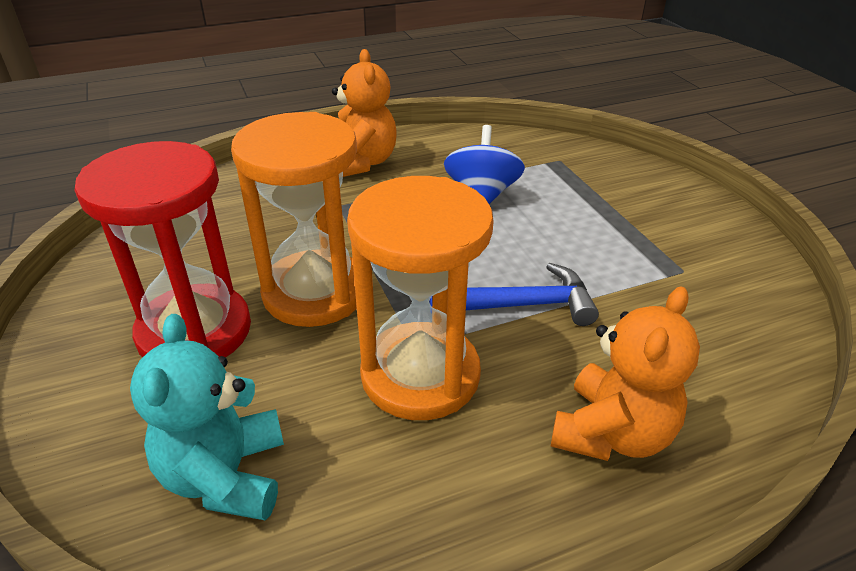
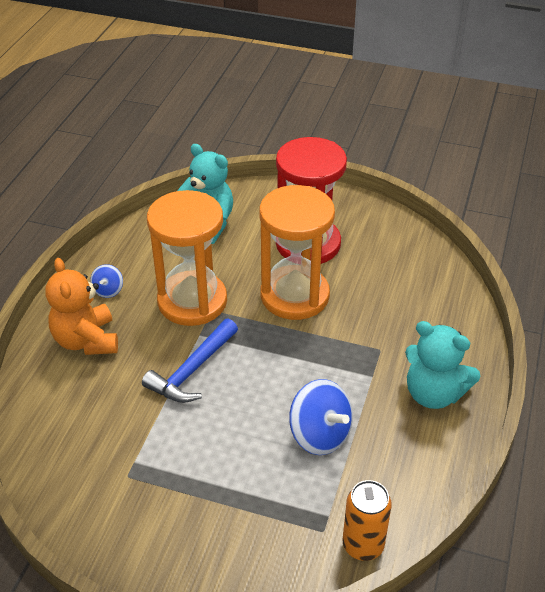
camera: 130 degrees right, 5 degrees up
(362, 163) = (433, 393): orange teddy bear -> turquoise teddy bear
(505, 489) = (108, 290): none -> blue spinning top
(543, 143) = (363, 545): none -> orange can

